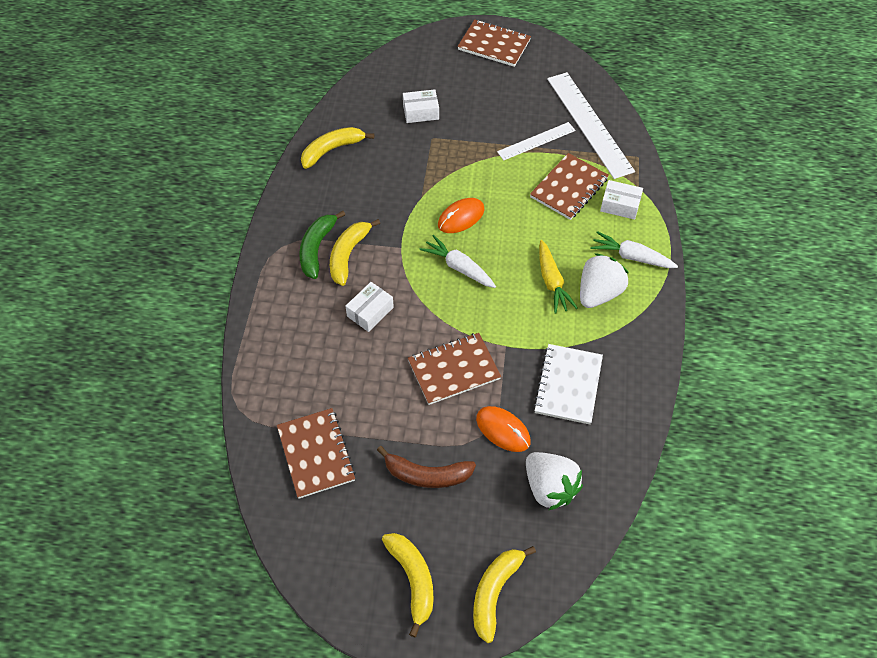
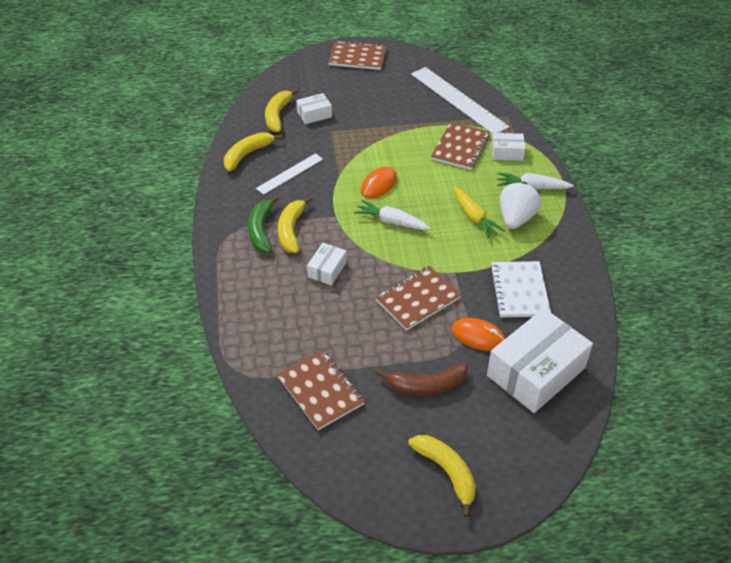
camera: 15 degrees left, 10 degrees down
(495, 592) = (522, 465): yellow banana -> yellow banana (277, 115)
(536, 141) = (420, 119): white ruler -> white ruler (290, 173)
(549, 488) = (536, 372): white strawberry -> white box

